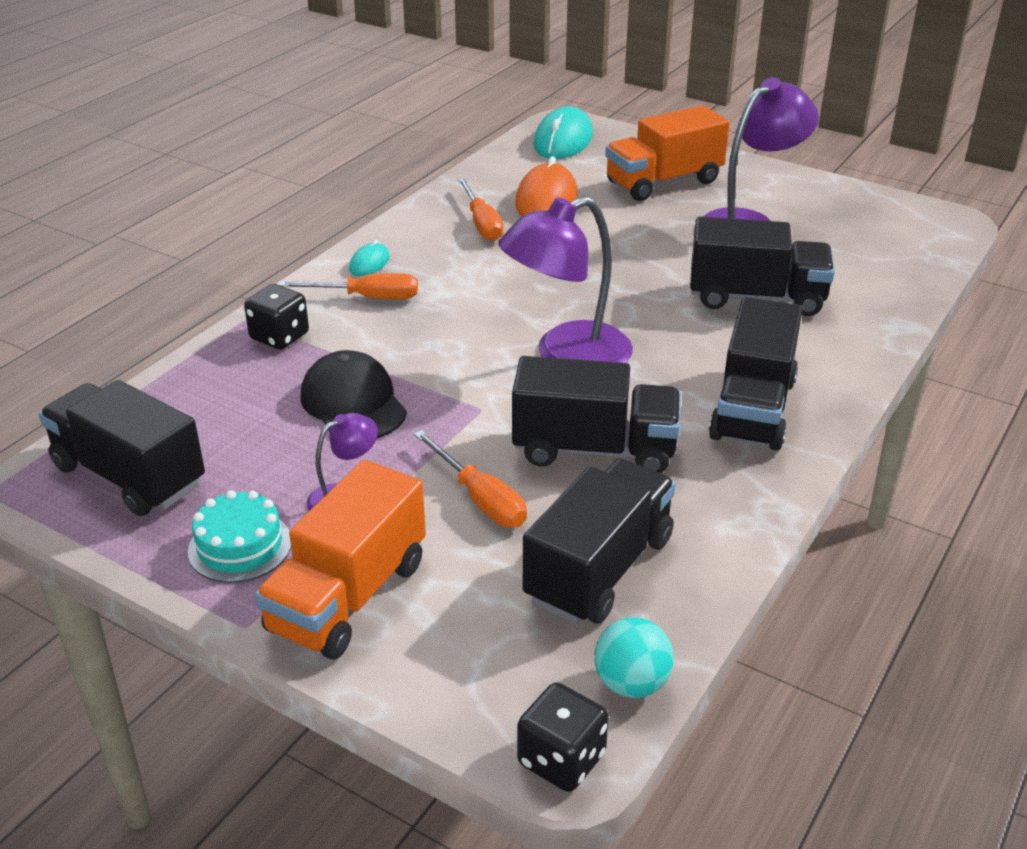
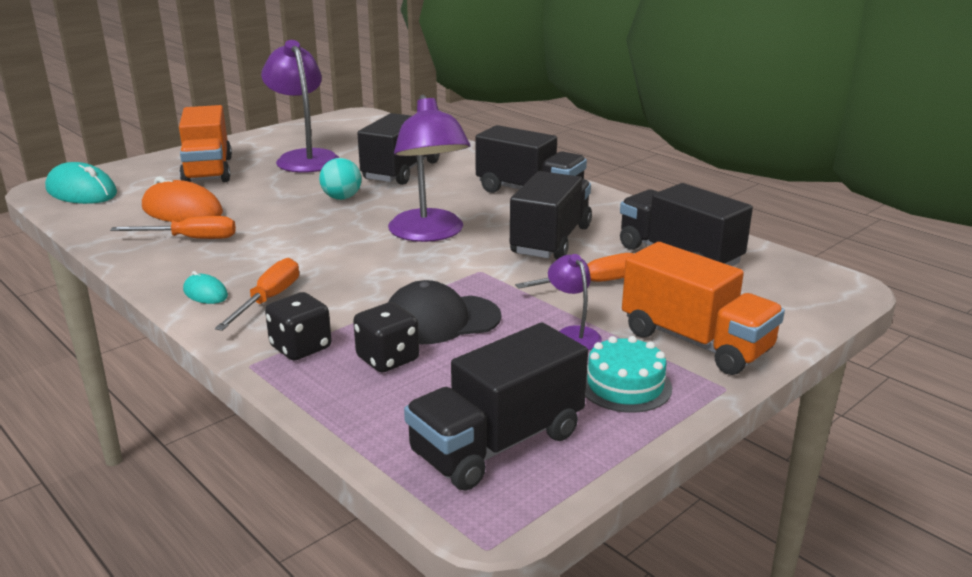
camera: 75 degrees left, 10 degrees down
(561, 759) = (847, 288): black dice -> black dice (388, 359)
(631, 683) = (782, 261): turquoise ball -> turquoise ball (342, 198)

